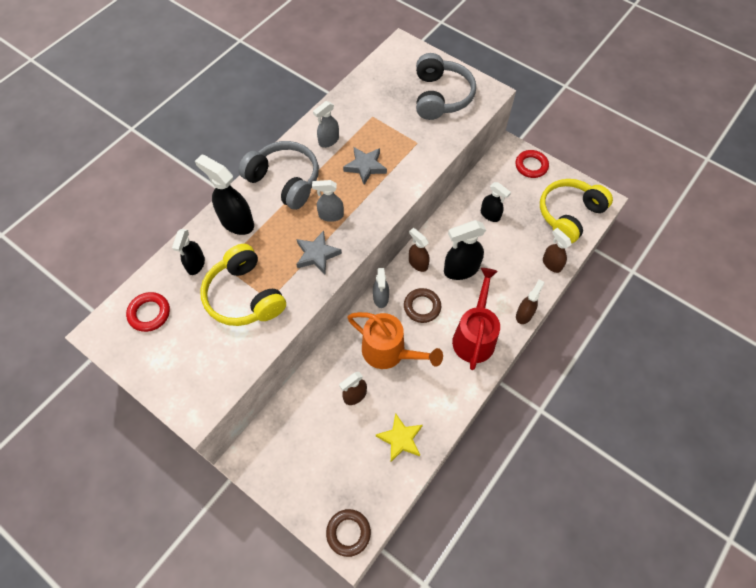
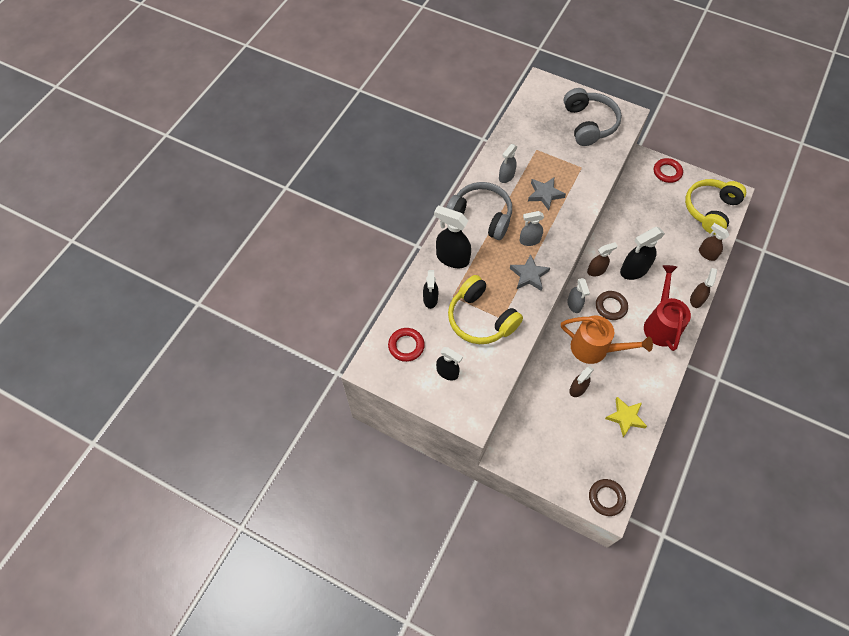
camera: 10 degrees left, 0 degrees up
(418, 263) = (596, 270): brown spray bottle -> brown spray bottle turned 120 degrees clockwise
(490, 215) = (645, 220): black spray bottle -> black spray bottle (447, 372)

